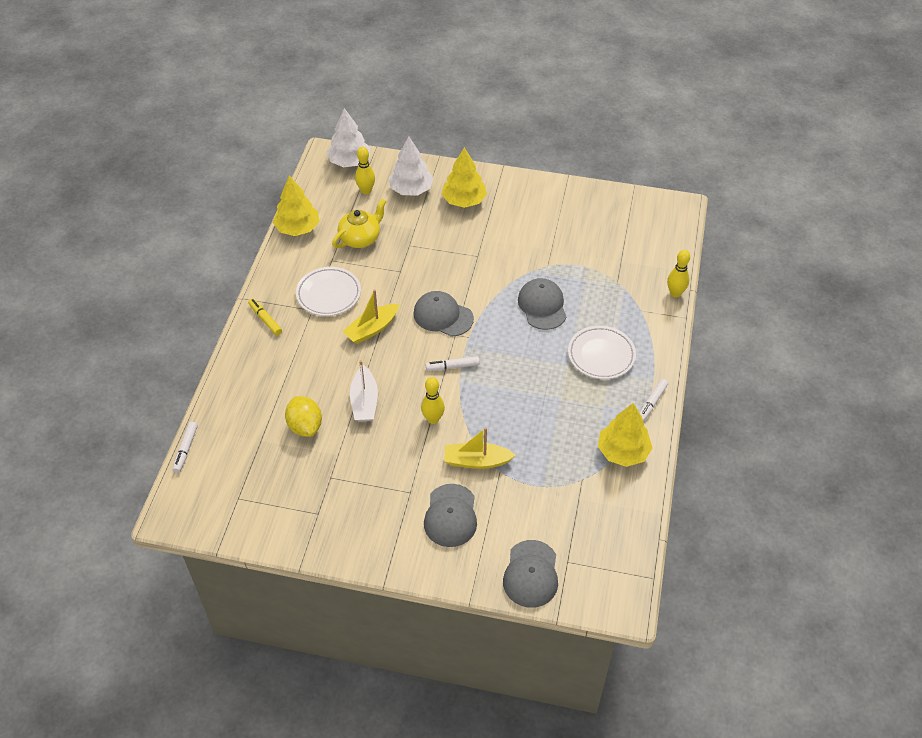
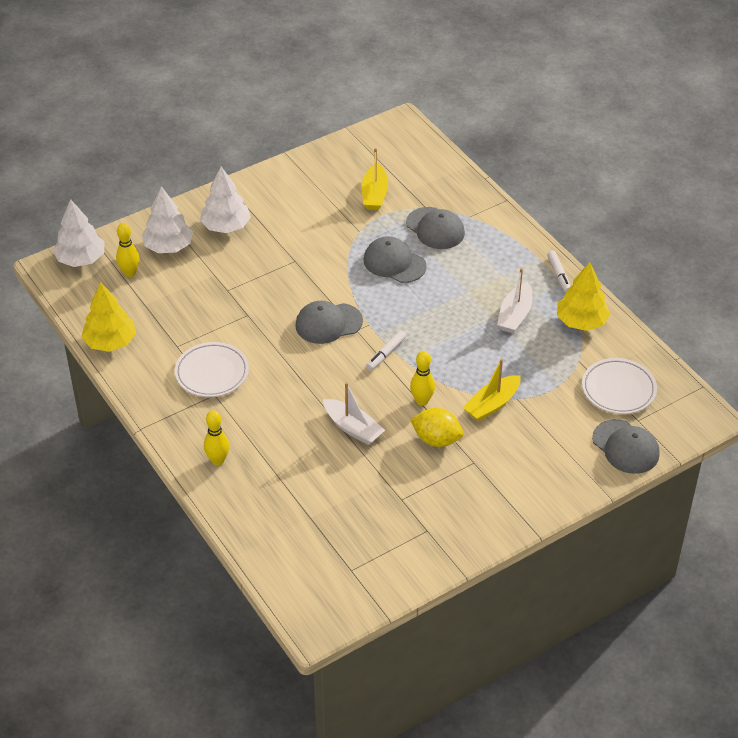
camera: 45 degrees left, 5 degrees down
(186, 449) = (258, 572): white marker -> none
(265, 319) = (184, 430): yellow marker -> none
(305, 426) = (331, 480): yellow lemon -> yellow lemon (436, 439)
(360, 238) = (178, 312): yellow teapot -> none
(372, 329) = (285, 373): yellow boat -> yellow boat (374, 194)
(450, 516) = (523, 454): grey cap -> grey cap (435, 228)
(464, 200) = (226, 226): yellow tree -> white tree
(579, 408) = (515, 315): none -> white boat
(601, 355) = (482, 267): white plate -> white plate (618, 389)
(675, 293) = (478, 188): yellow bowling pin -> yellow bowling pin (218, 460)

